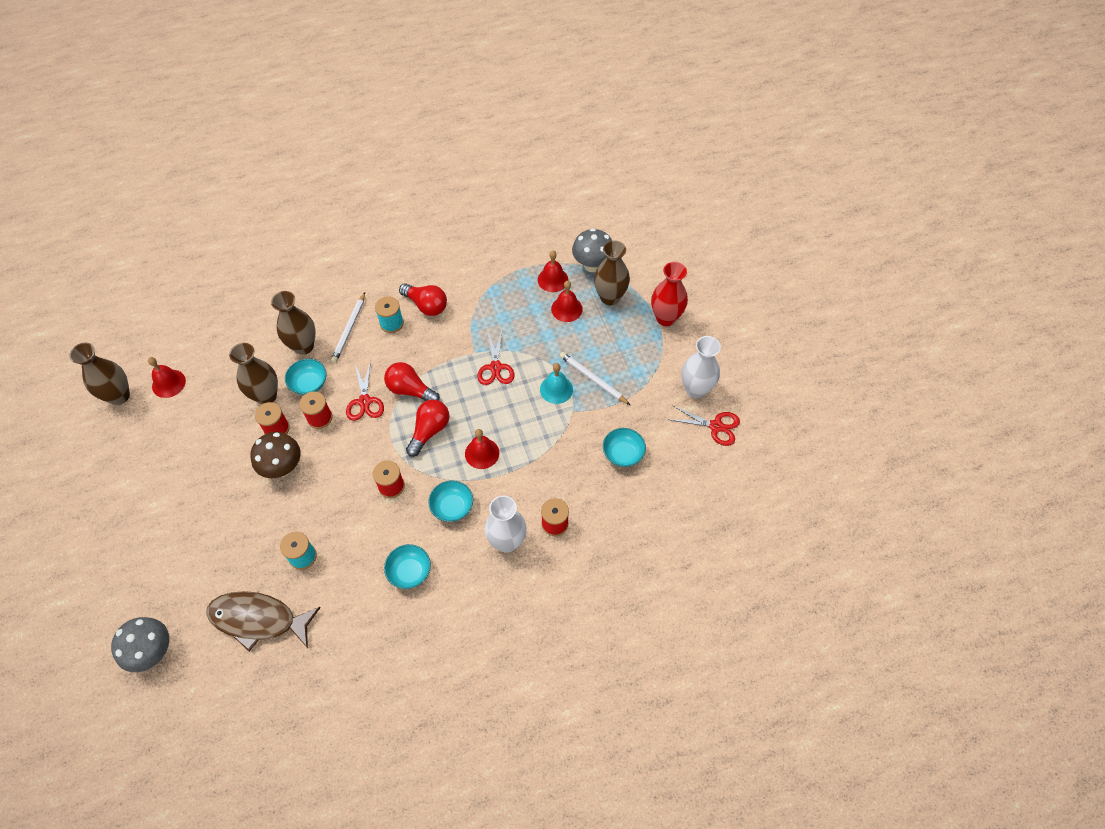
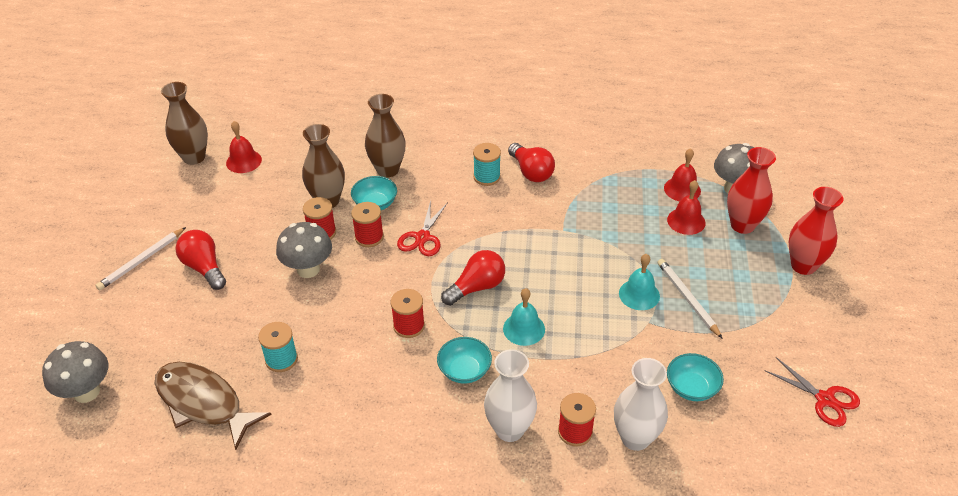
camera: 25 degrees right, 15 degrees down
(283, 467) = (308, 269): brown mushroom -> grey mushroom
(349, 329) = (441, 169): white pencil -> white pencil (142, 260)
(409, 572) = (384, 418): turquoise bowl -> none
(410, 390) = (475, 242): red light bulb -> red light bulb (204, 268)
(482, 453) = (524, 329): red bell -> turquoise bell
(495, 368) = (578, 251): red scissors -> none
(610, 297) = (742, 225): brown vase -> red vase
(695, 389) = (813, 351): white vase -> white vase (635, 438)

